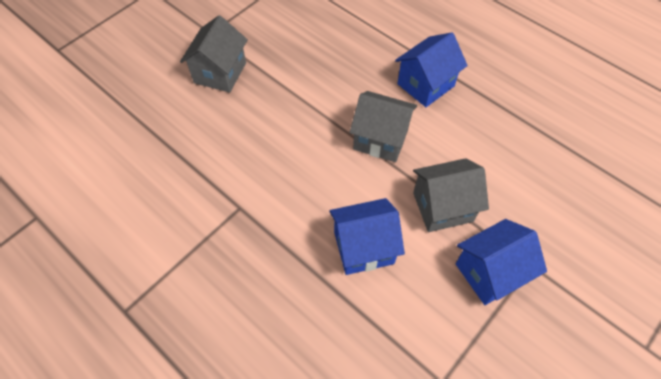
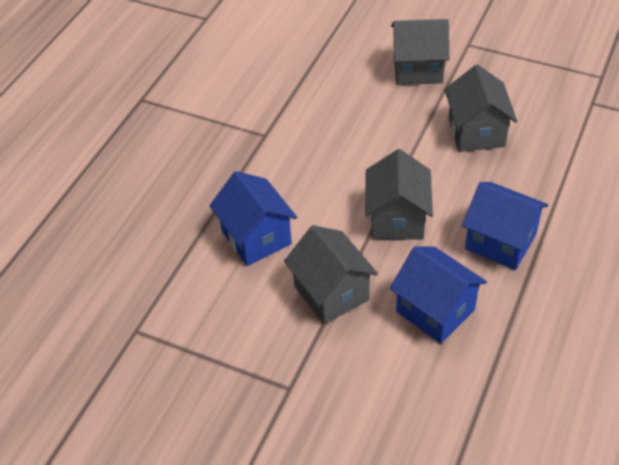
camera: 75 degrees right, 10 degrees down
(311, 61) = (476, 132): none -> grey house
(490, 272) = (265, 351): blue house -> blue house (435, 310)

